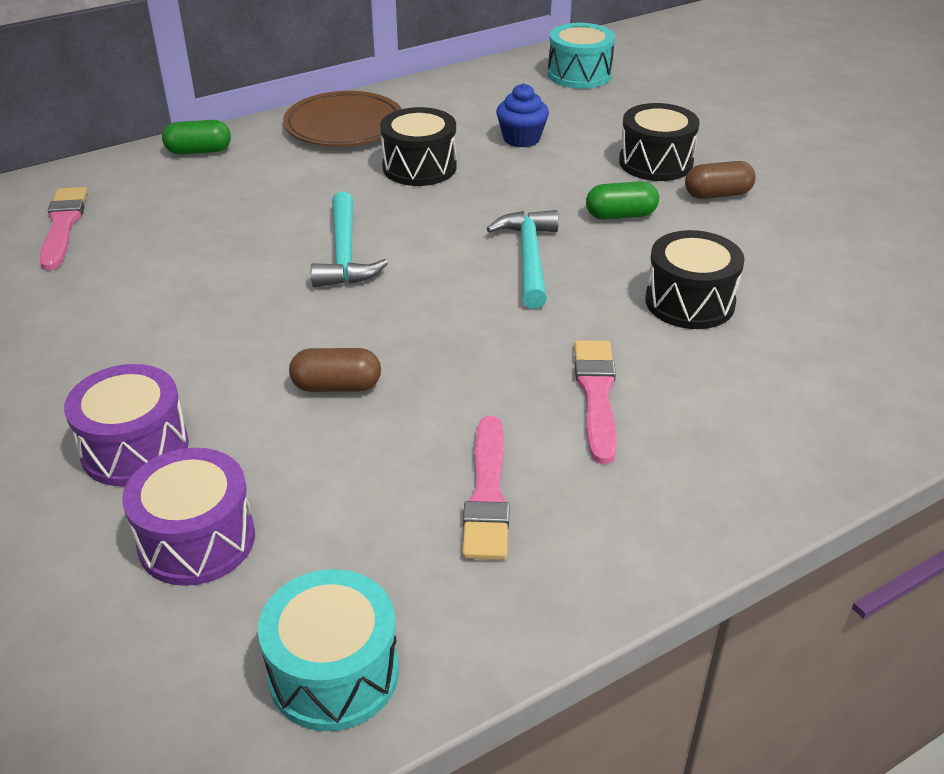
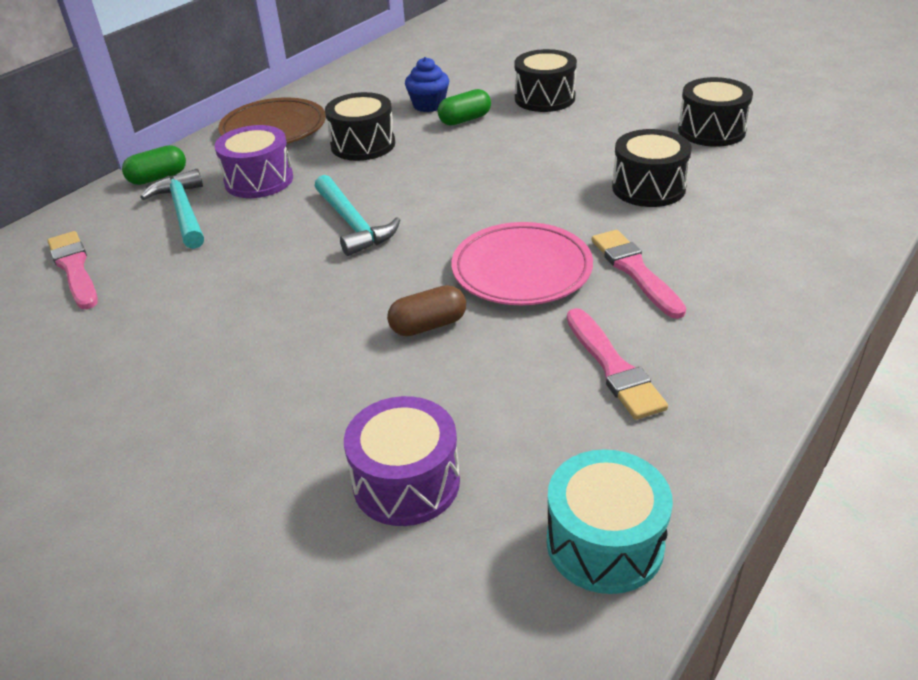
camera: 20 degrees left, 0 degrees up
(135, 448) = (291, 428): purple drum -> purple drum (259, 180)
(475, 356) = (521, 270): none -> pink plate
(529, 258) = (505, 189): turquoise hammer -> turquoise hammer (183, 212)
(579, 74) = (436, 50): turquoise drum -> none
(620, 215) = (549, 141): green capsule -> green capsule (465, 120)
(717, 194) = (607, 109): brown capsule -> none
(821, 253) = (711, 131): none -> black drum

